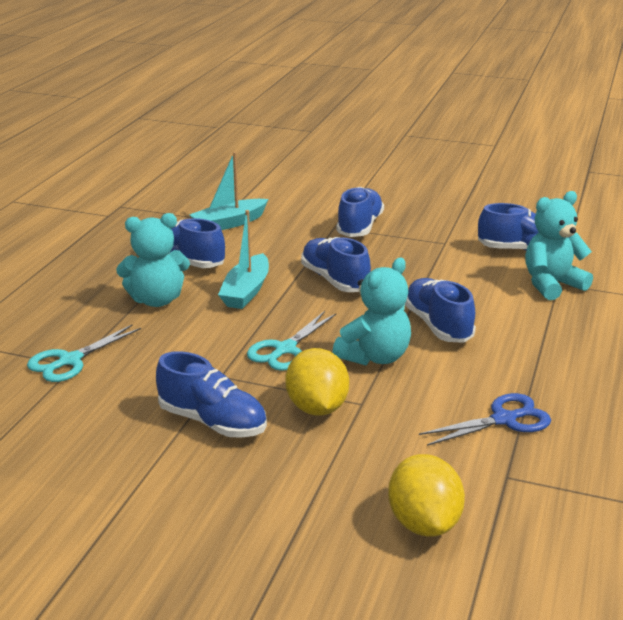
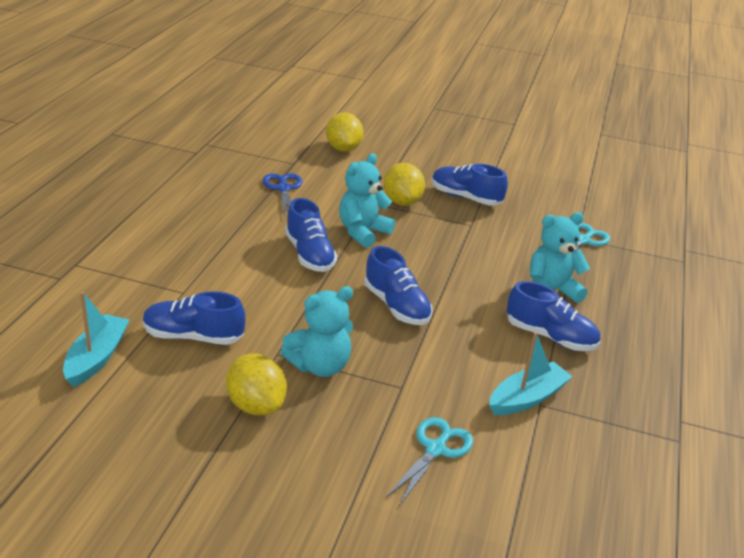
camera: 175 degrees right, 5 degrees up
(246, 291) = (476, 296): turquoise boat -> turquoise boat (97, 357)
(285, 349) = (430, 241): turquoise scissors -> turquoise scissors (435, 449)
(359, 227) = (371, 386): blue shoe -> none
(450, 215) = (256, 405): none -> yellow lemon
(504, 419) = (283, 189): blue scissors -> blue scissors turned 105 degrees clockwise
(551, 284) = (190, 291): turquoise teddy bear -> turquoise teddy bear (319, 366)

